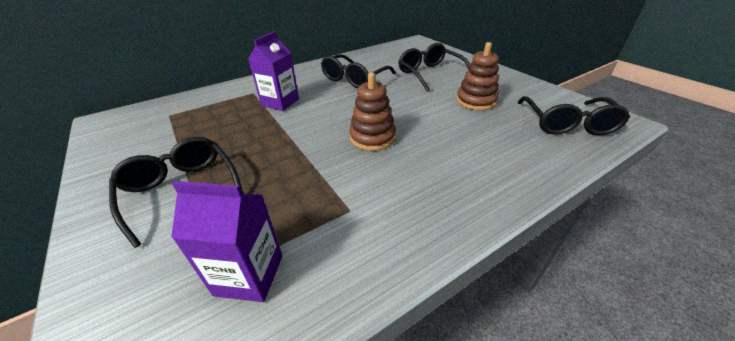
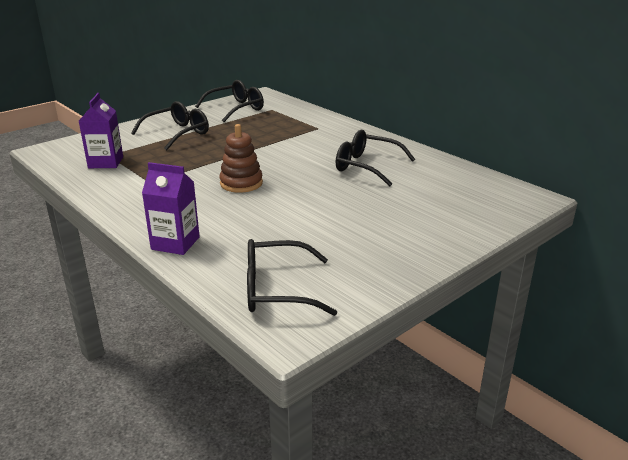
camera: 80 degrees right, 10 degrees down
(280, 102) = (301, 141): purple carton -> purple carton (175, 243)
(430, 74) = (400, 208): black glasses -> black glasses (235, 109)
(476, 101) = (326, 235): brown stacking toy -> none

